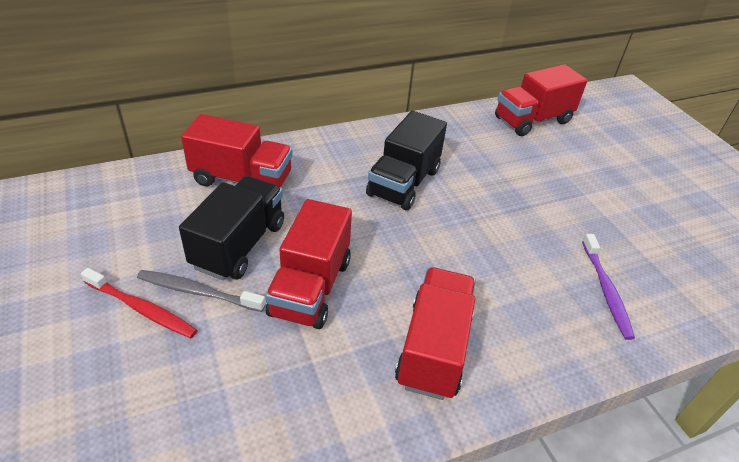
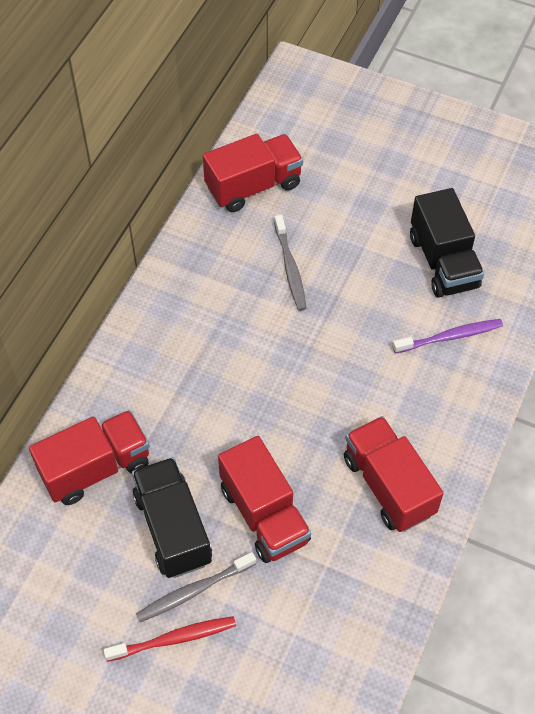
camera: 40 degrees left, 15 degrees up
(404, 183) = (224, 355): black truck -> black truck (443, 262)
(510, 170) = (290, 268): none -> grey toothbrush
(532, 120) = (253, 186): red truck -> red truck turned 135 degrees counterclockwise
(606, 290) = (450, 337): purple toothbrush -> purple toothbrush turned 60 degrees counterclockwise

